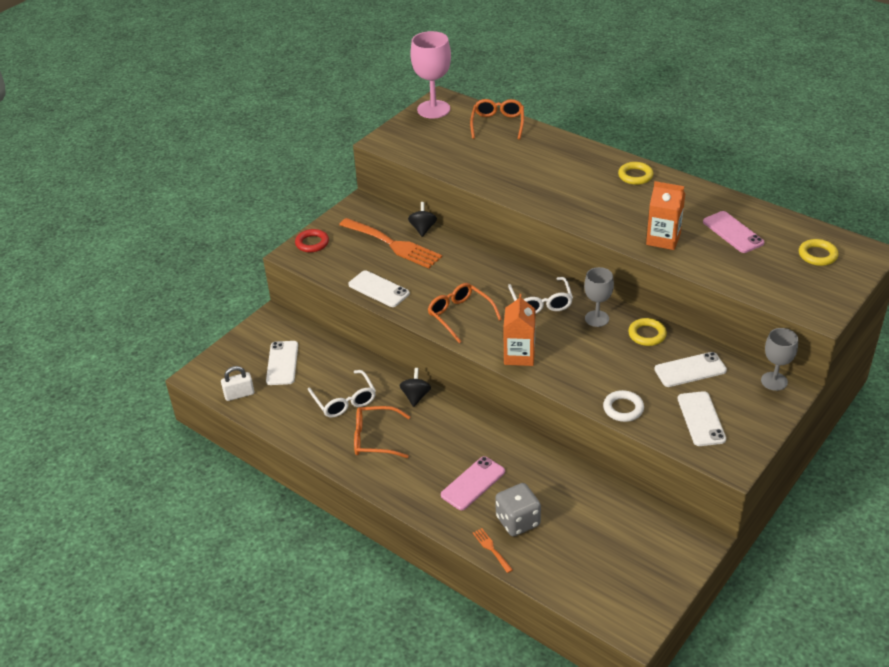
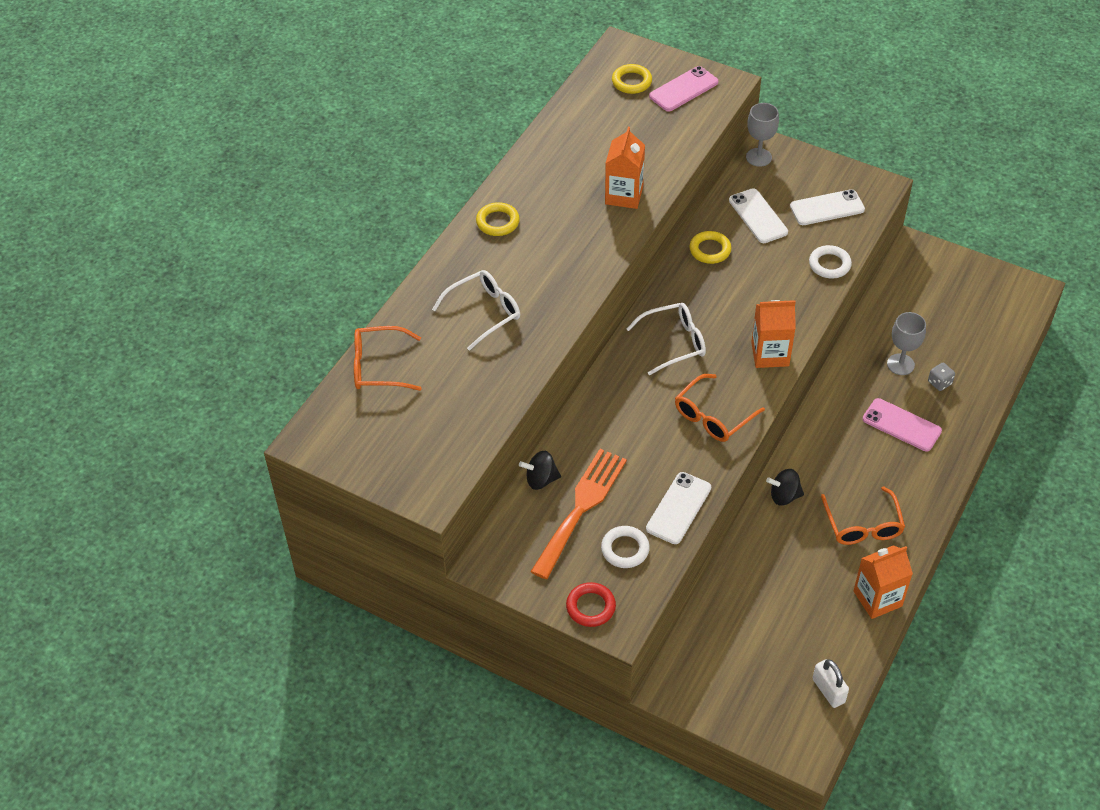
camera: 100 degrees left, 10 degrees up
(282, 363) = (759, 654): white phone -> none
(305, 435) = (877, 598): none -> orange carton
(344, 401) = (810, 568): white glasses -> white glasses (484, 312)
(352, 261) = (625, 549): none -> white ring
(433, 109) = (339, 447): pink goblet -> none
(491, 548) = (981, 400): orange fork -> none
(518, 521) = (939, 383): grey dice -> grey dice, size x0.52
(597, 318) = (692, 292): grey goblet -> grey goblet (900, 364)
(733, 232) = (602, 141): pink phone -> pink phone (683, 89)

